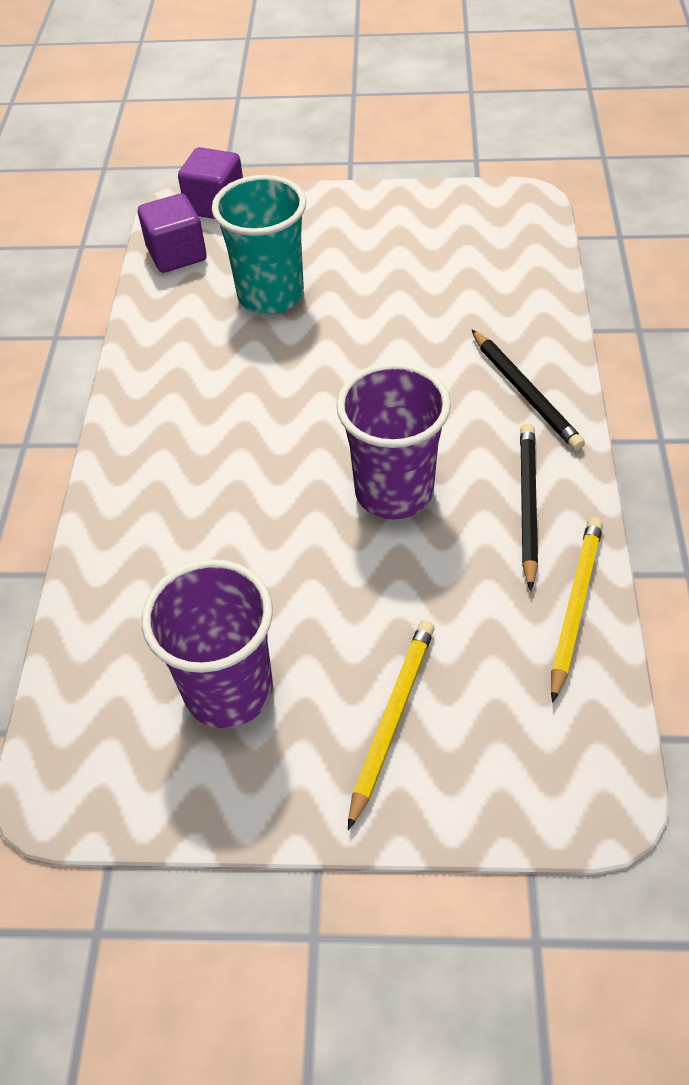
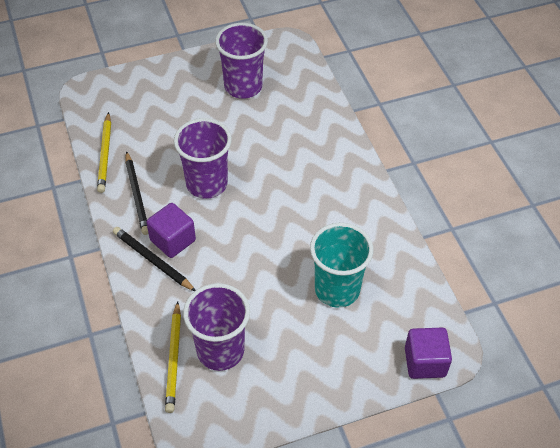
camera: 155 degrees right, 0 degrees up
(177, 254) = (420, 307): purple cube -> purple cube (173, 240)
(392, 719) = (172, 94): yellow pencil -> yellow pencil (174, 359)
(461, 266) = (220, 350): none -> purple cup

